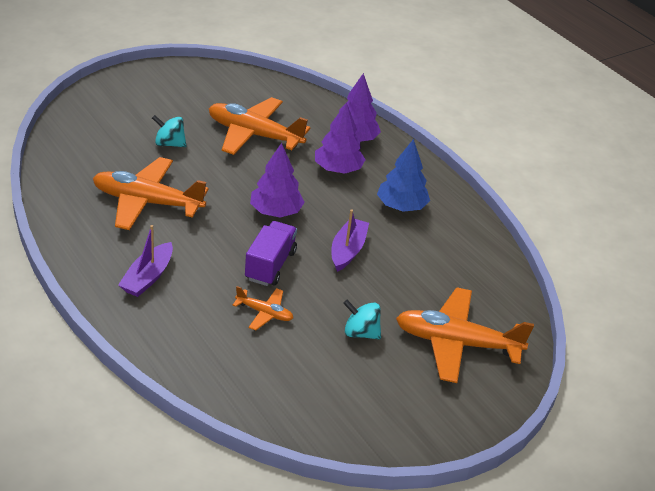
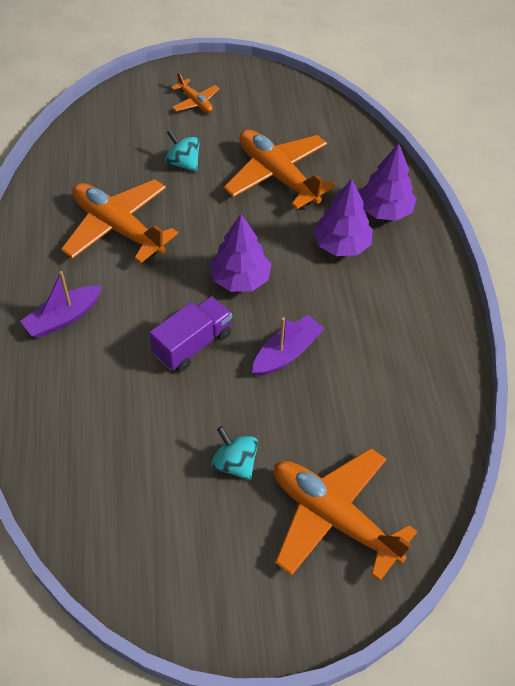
camera: 30 degrees right, 15 degrees up
(264, 313) = (150, 401): orange plane -> orange plane (195, 102)
(401, 206) = (383, 314): blue tree -> none

